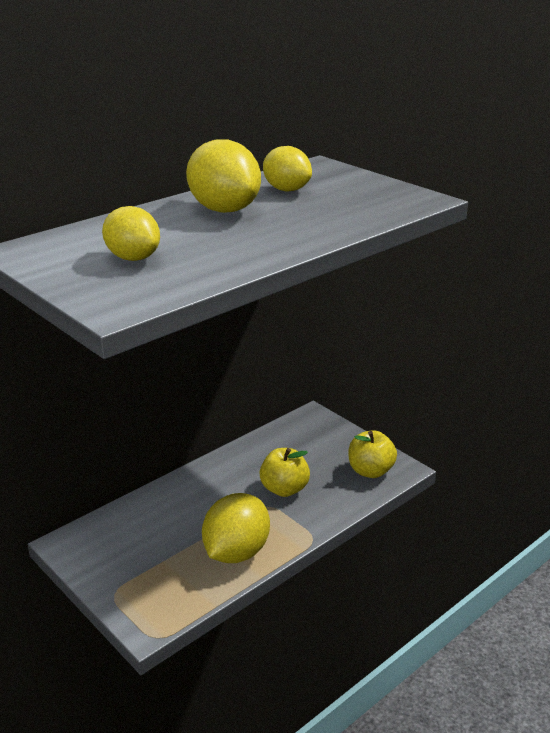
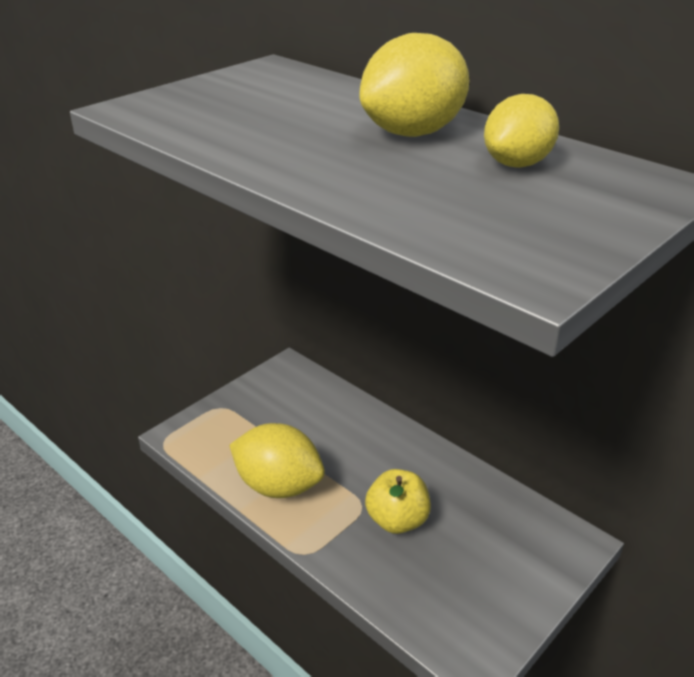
camera: 85 degrees right, 5 degrees up
(133, 258) = (248, 104): yellow lemon -> none
(370, 471) = (458, 617): yellow apple -> none

